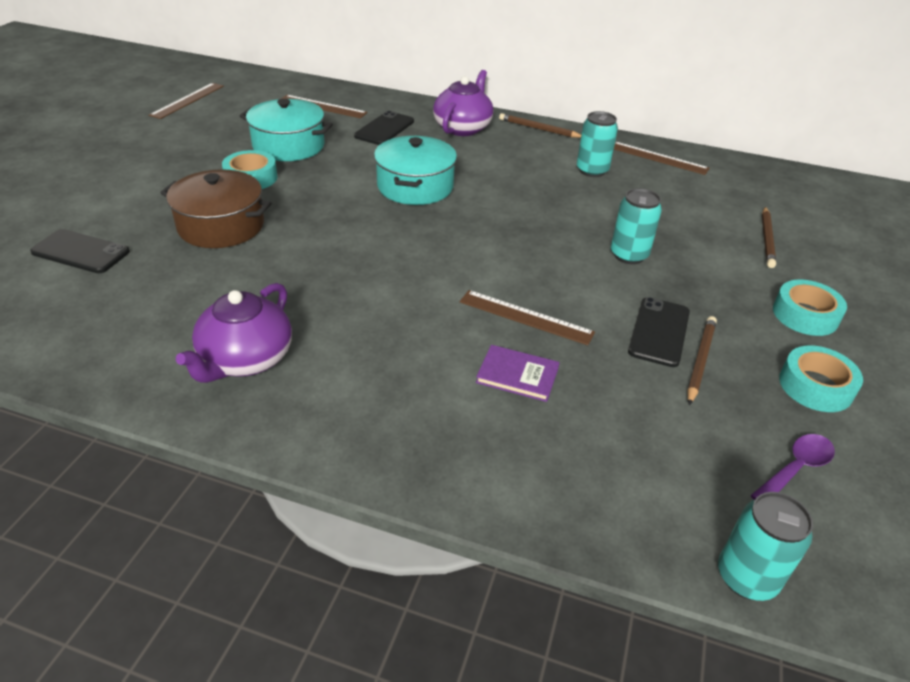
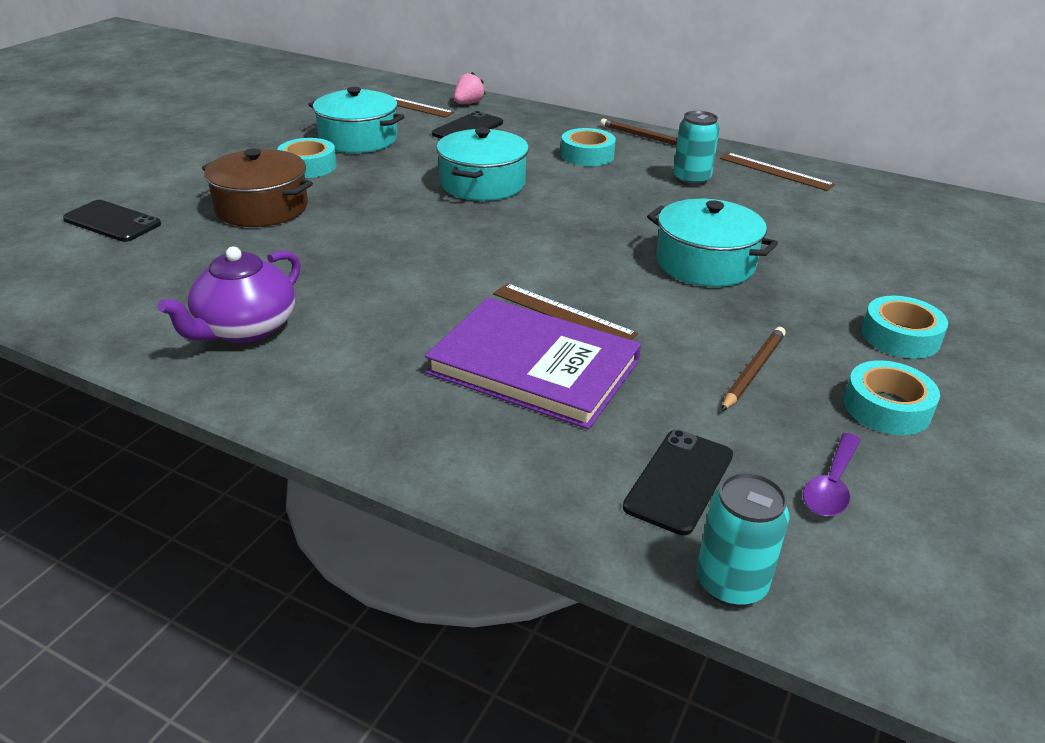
camera: 10 degrees right, 5 degrees down
(187, 100) = (266, 93): brown ruler -> none
(377, 102) = (468, 103): none -> pink strawberry
(463, 128) = (556, 131): purple teapot -> none
(497, 151) = (587, 155): none -> turquoise tape
(517, 375) = (533, 367): purple book -> purple book, size x2.17
(629, 255) = (705, 263): turquoise can -> turquoise pot
(659, 332) = (714, 339): black phone -> black phone (679, 481)
(767, 239) = (880, 258): brown pencil -> none
(796, 468) = (831, 485): purple spoon -> purple spoon turned 150 degrees clockwise

